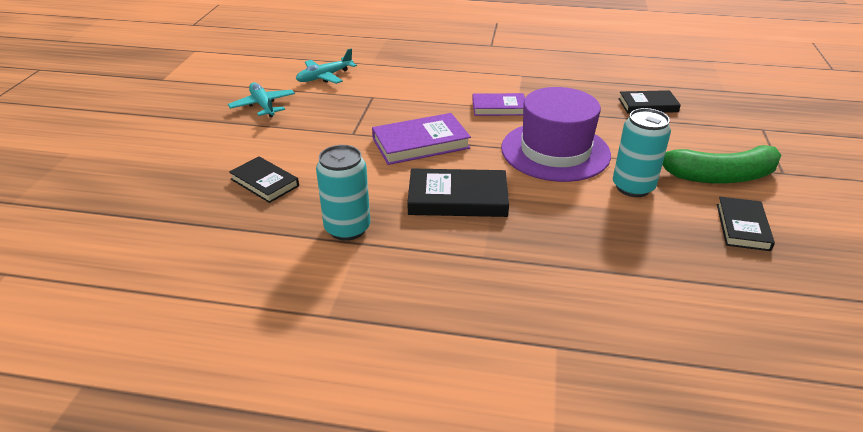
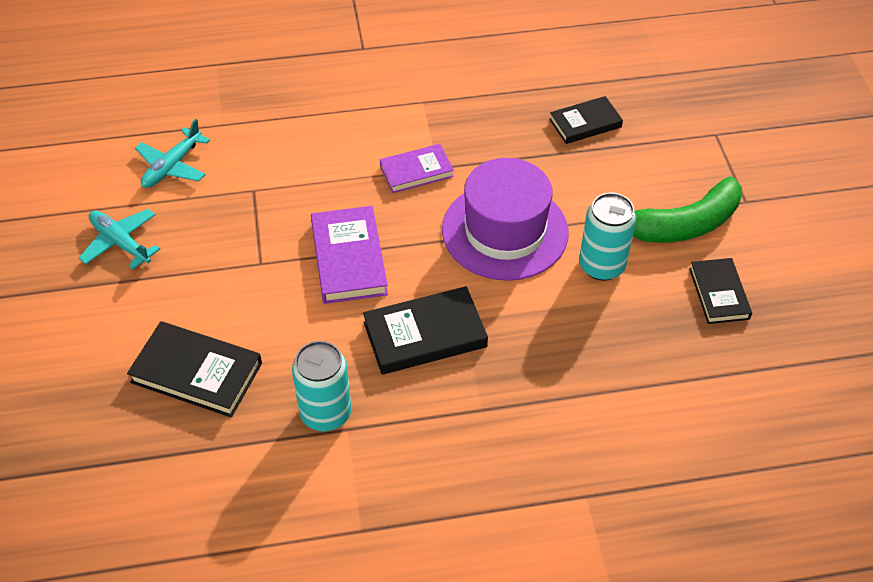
camera: 20 degrees left, 15 degrees up
(264, 182) = (197, 373): black book -> black book, size x1.51
(420, 143) = (348, 258): purple book -> purple book turned 60 degrees counterclockwise

